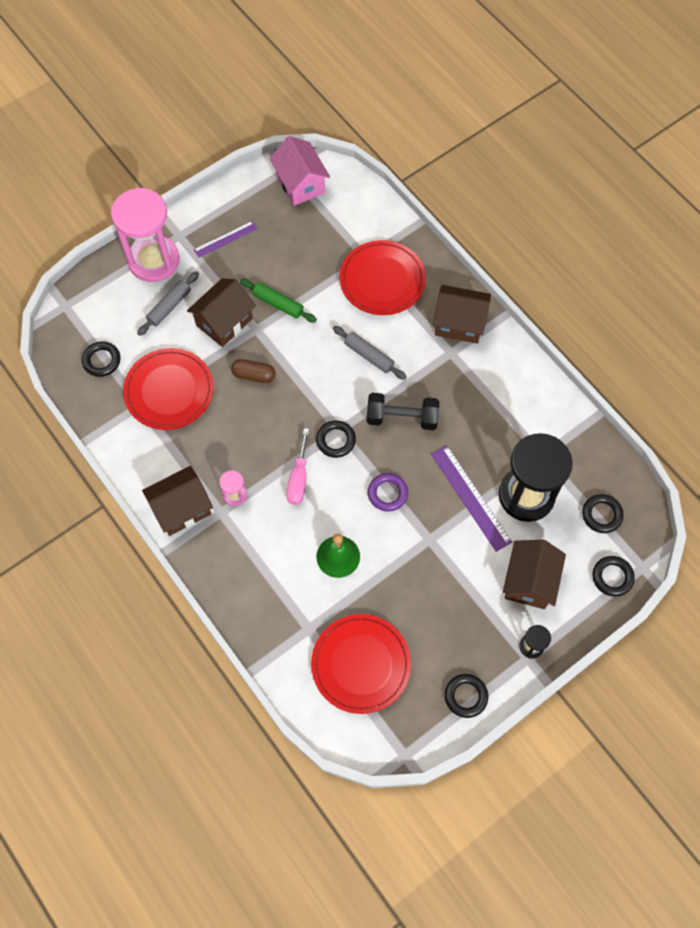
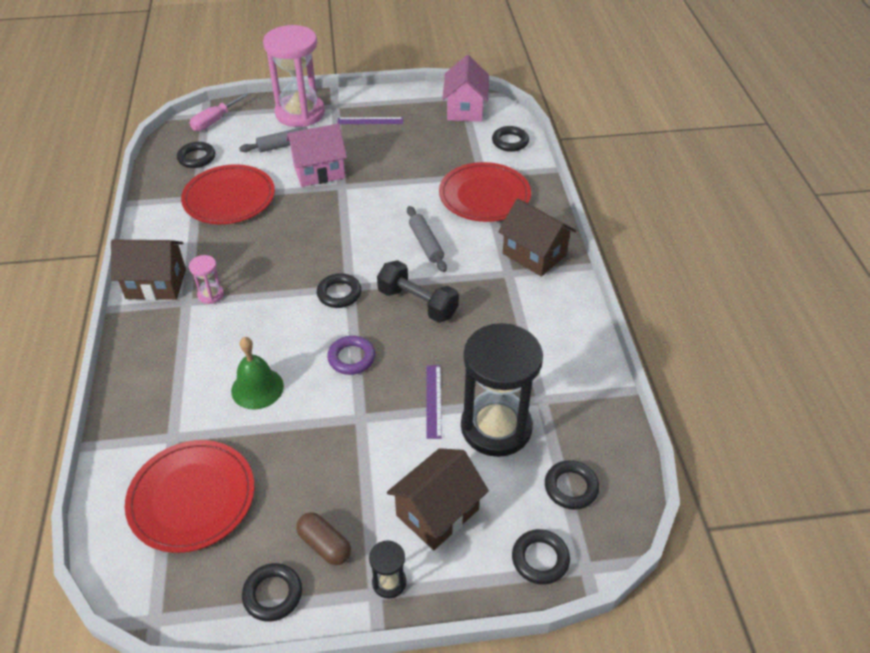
camera: 30 degrees right, 20 degrees down
(224, 322) = (319, 171): brown house -> pink house
(254, 375) = (310, 216): brown capsule -> brown capsule (324, 545)
(278, 304) = (376, 177): green rolling pin -> none
(298, 478) = (278, 307): pink screwdriver -> pink screwdriver (214, 121)
(364, 206) = (510, 142): none -> black ring
(470, 497) = (433, 401): purple ruler -> purple ruler, size x0.61

